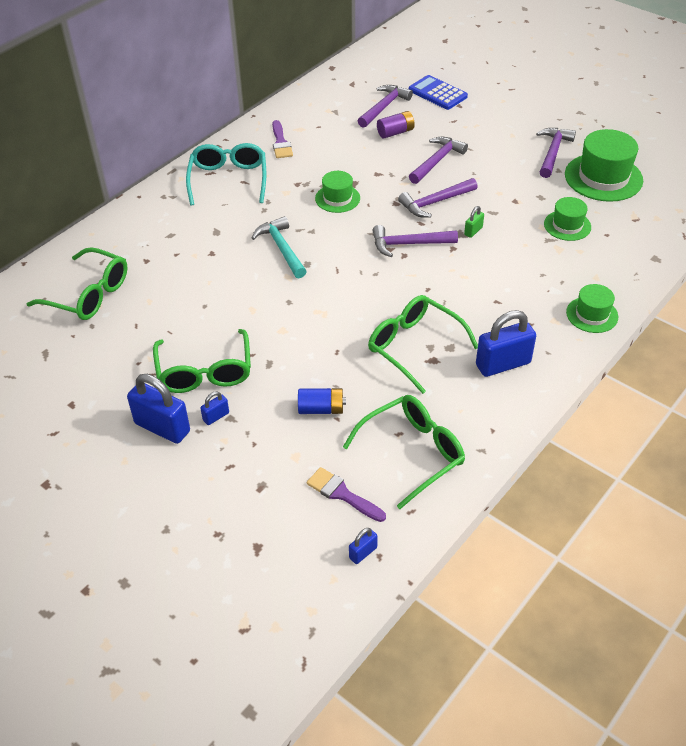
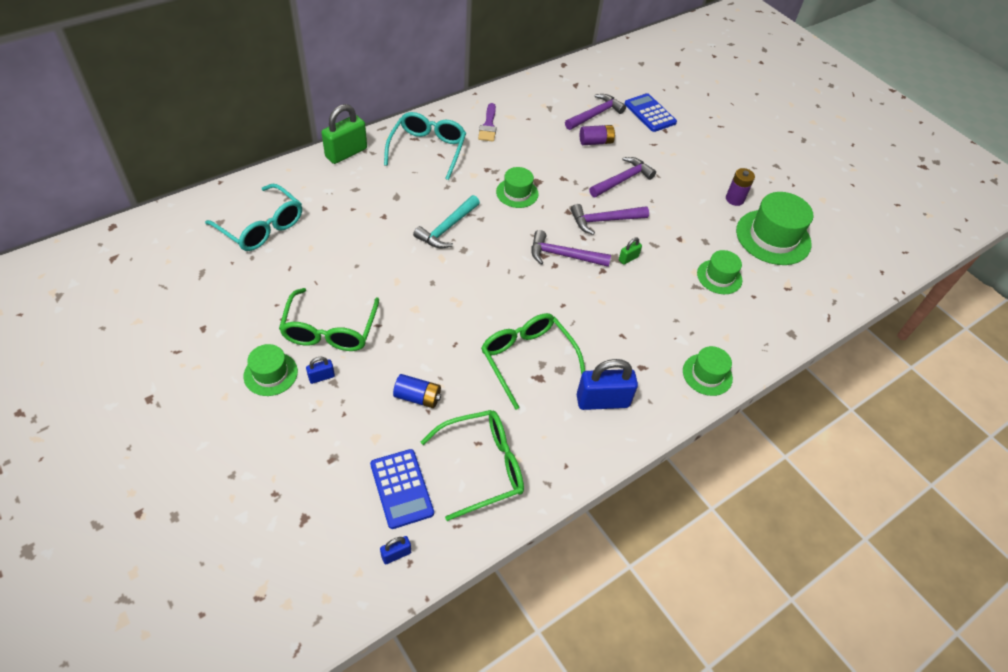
camera: 10 degrees right, 5 degrees up
(89, 295) = (262, 227): green glasses -> turquoise glasses
(145, 203) = (346, 153): none -> green padlock
(162, 427) = (270, 374): blue padlock -> green hat
(281, 248) = (447, 228): turquoise hammer -> turquoise hammer turned 135 degrees counterclockwise
(342, 494) = (401, 489): purple brush -> blue calculator
(553, 152) = (734, 199): purple hammer -> purple battery

